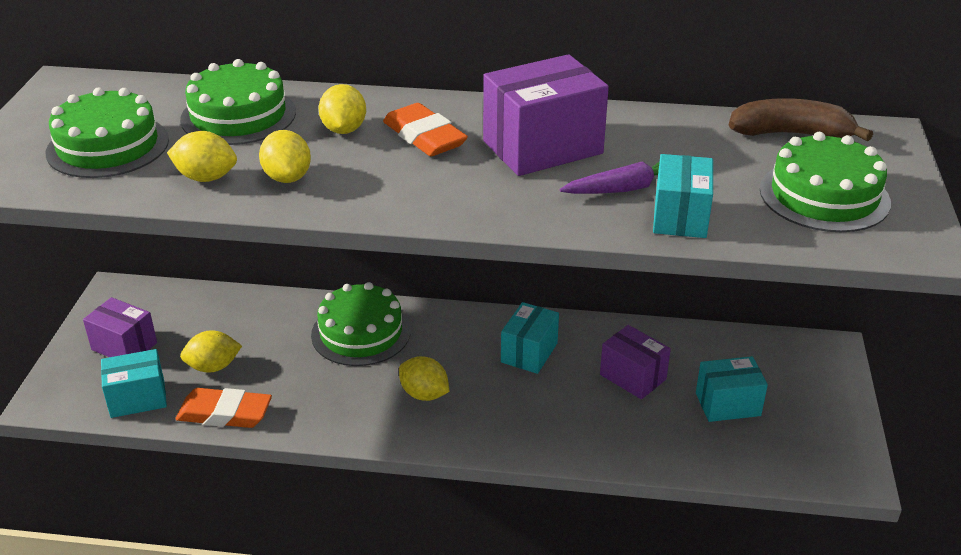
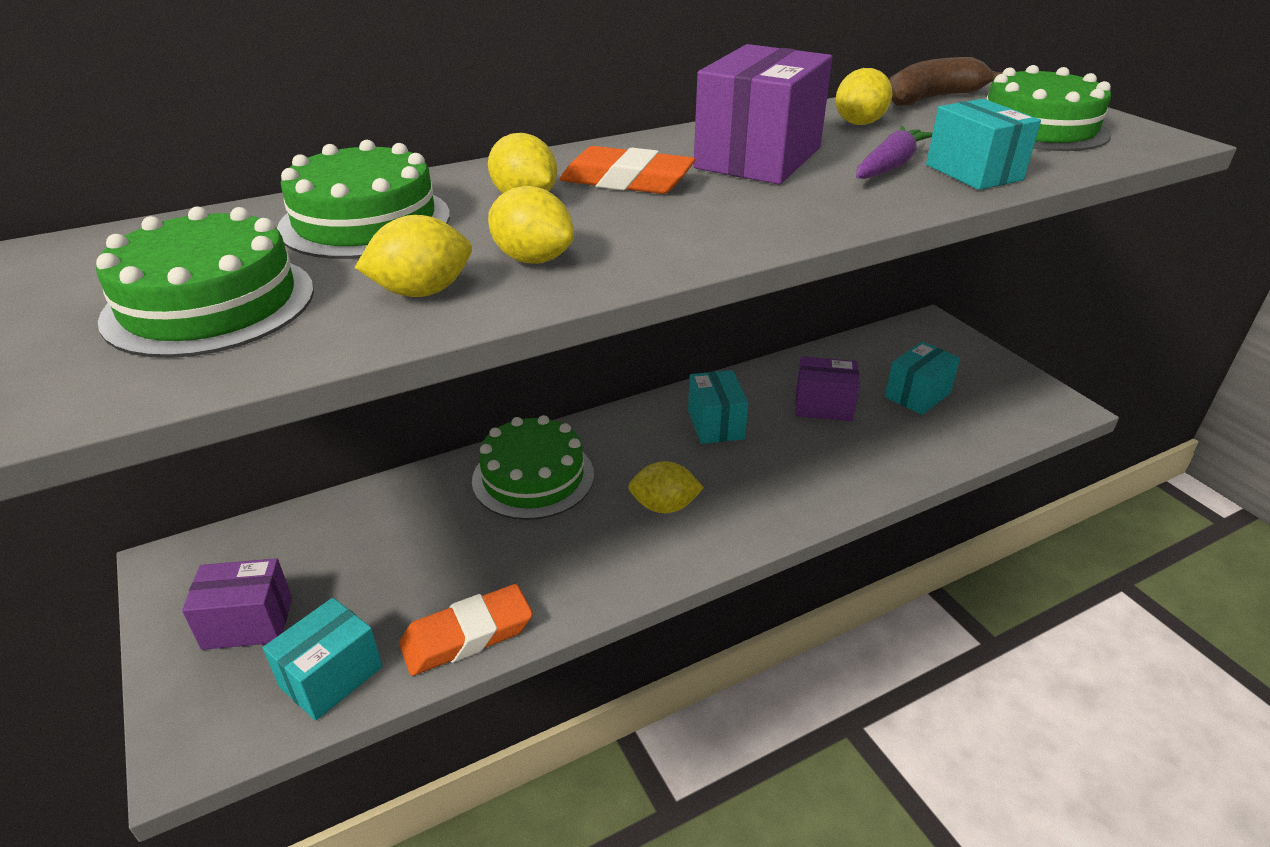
camera: 35 degrees left, 0 degrees up
(213, 367) = (397, 590): yellow lemon -> yellow lemon (859, 123)

